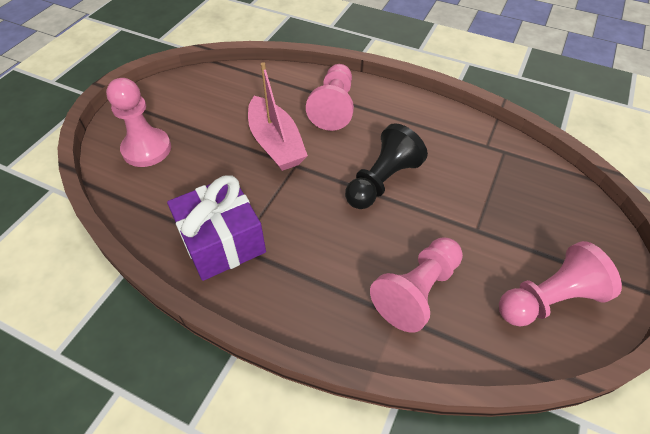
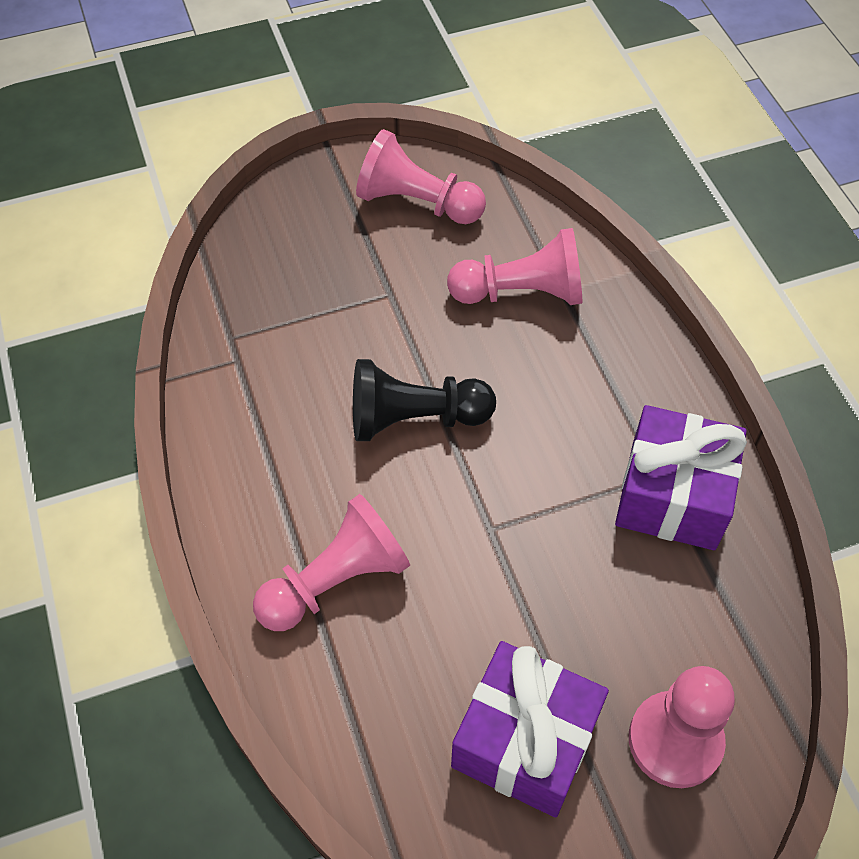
camera: 135 degrees left, 5 degrees up
(208, 112) = (525, 741): none -> purple gift
(275, 143) = (482, 586): pink boat -> none

